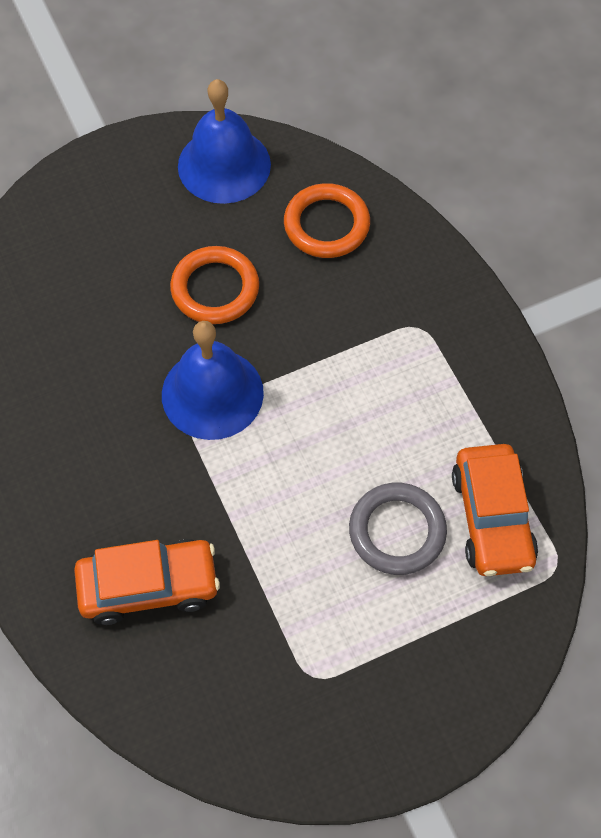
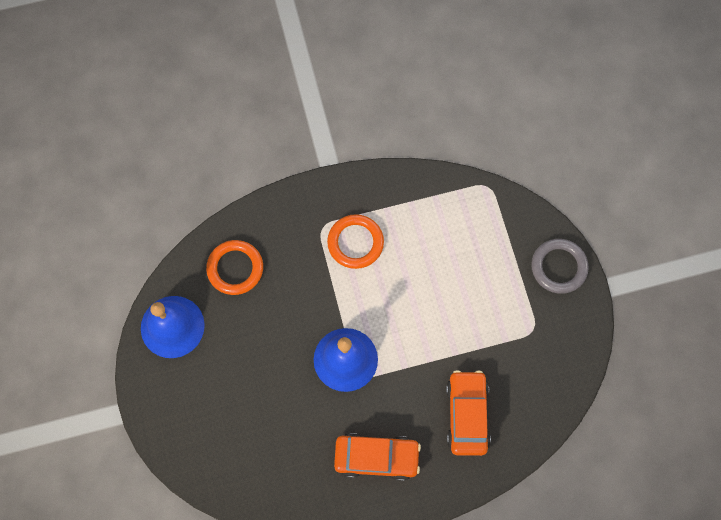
camera: 80 degrees left, 10 degrees up
(215, 289) = (269, 347): orange ring -> orange ring (355, 243)
(397, 531) = (454, 267): grey ring -> grey ring (558, 267)
(492, 518) = (454, 214): orange car -> orange car (376, 457)

